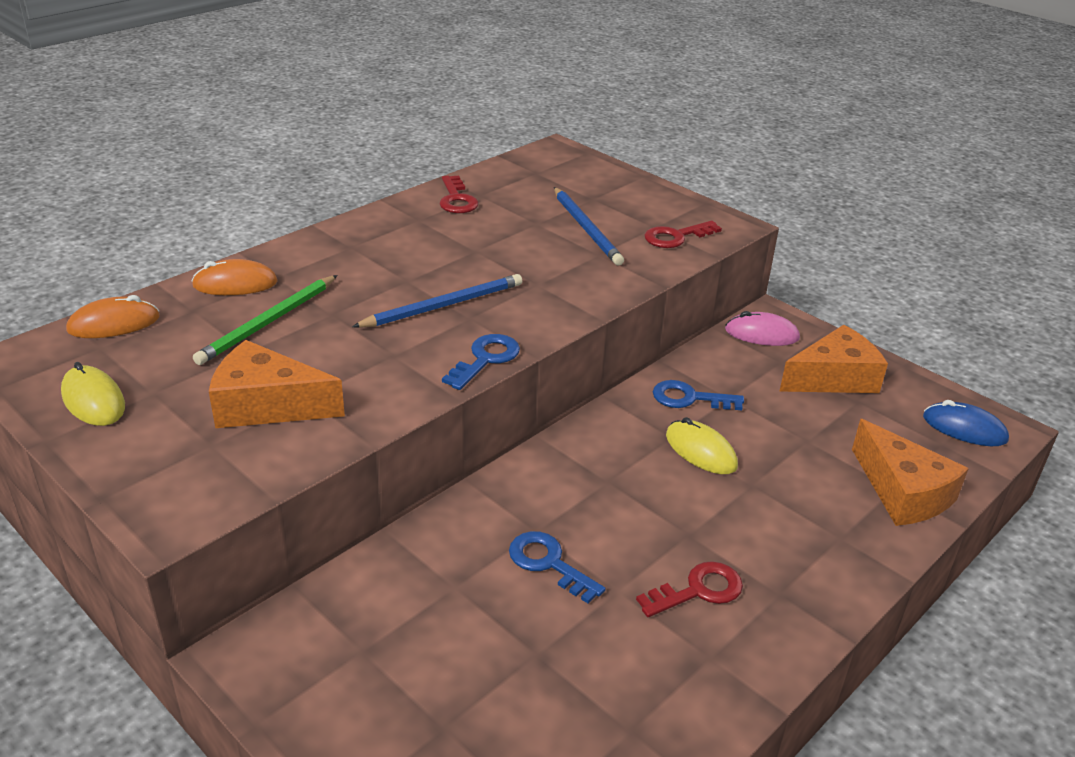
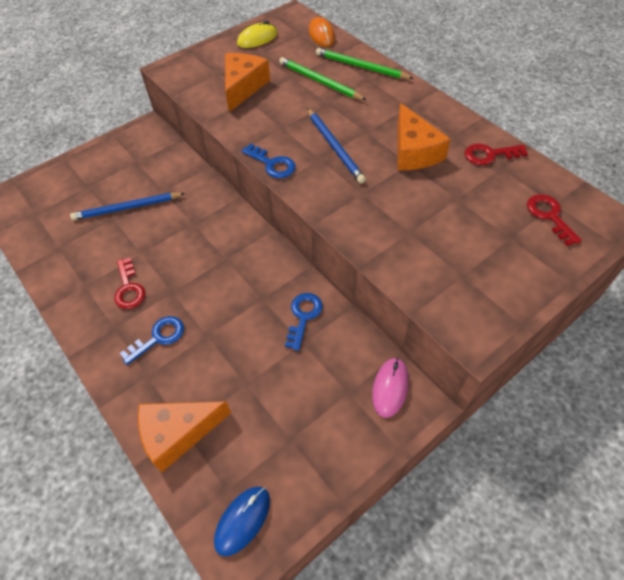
camera: 100 degrees right, 20 degrees up
(235, 284) = (361, 67): orange mouse -> green pencil
(549, 563) = (168, 226): blue key -> blue key (158, 338)
(586, 229) = (452, 228): blue pencil -> blue pencil (127, 208)
(676, 237) = (445, 288): red key -> red key (549, 216)
(701, 451) = (245, 312): yellow mouse -> none
(833, 378) = (323, 429): orange cheese -> orange cheese (414, 151)

